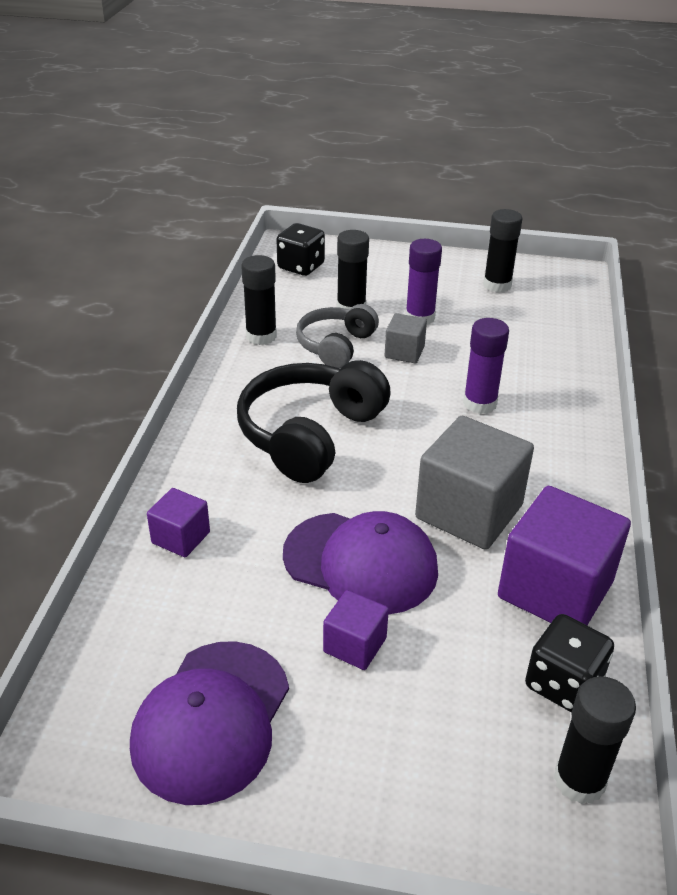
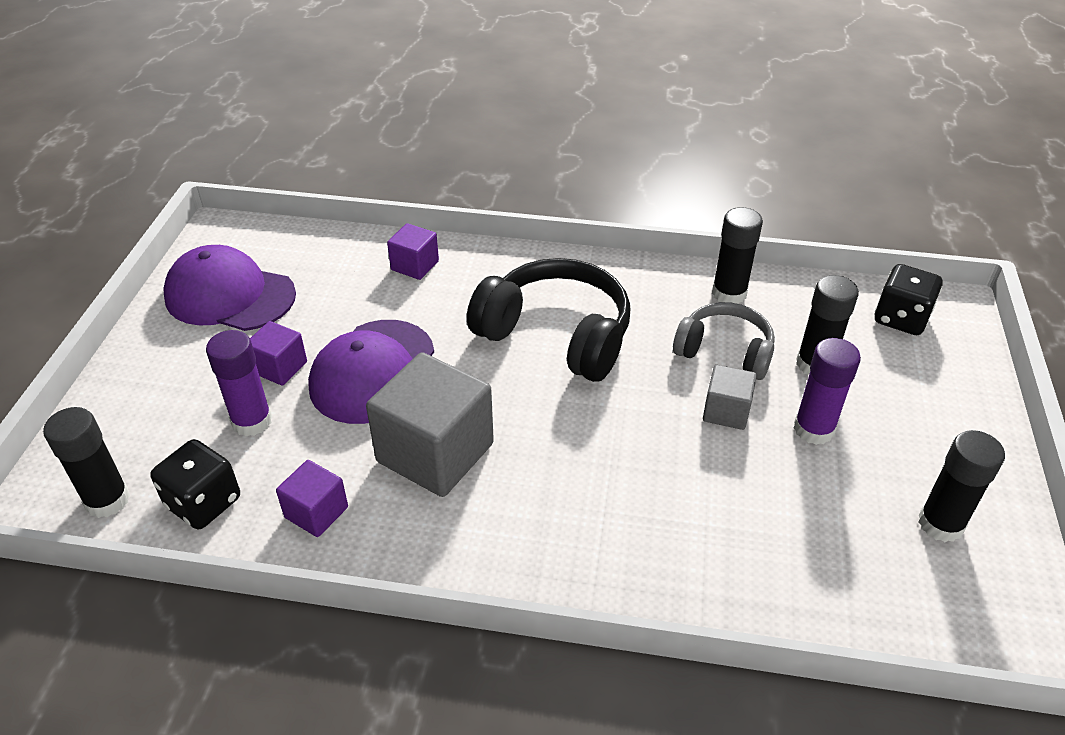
camera: 90 degrees right, 5 degrees up
(480, 403) = (628, 477): purple glue stick -> purple glue stick (252, 421)
(555, 590) = (316, 512): purple cube -> purple cube, size x0.51

